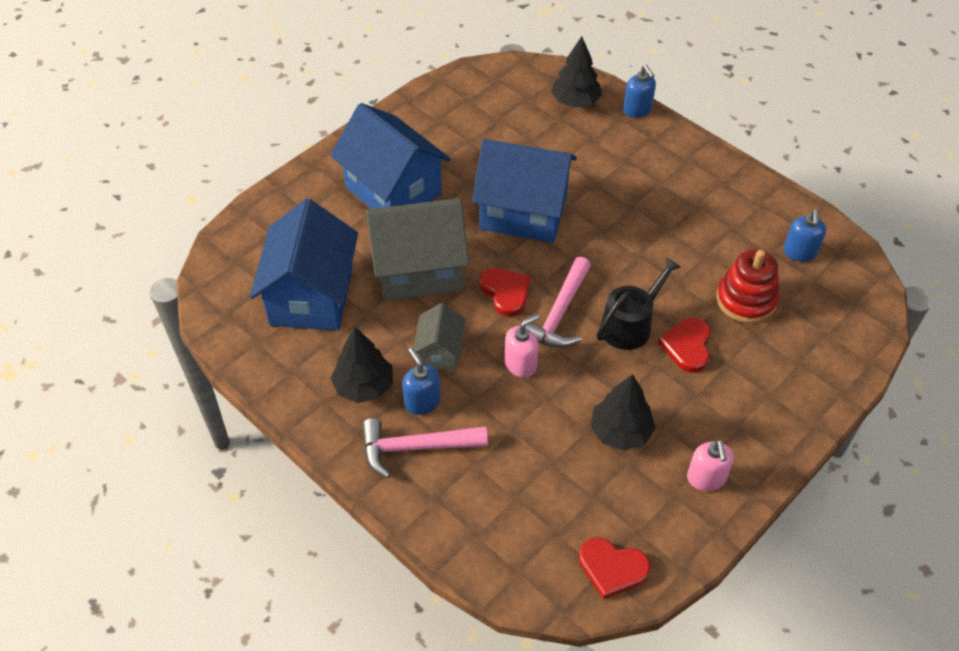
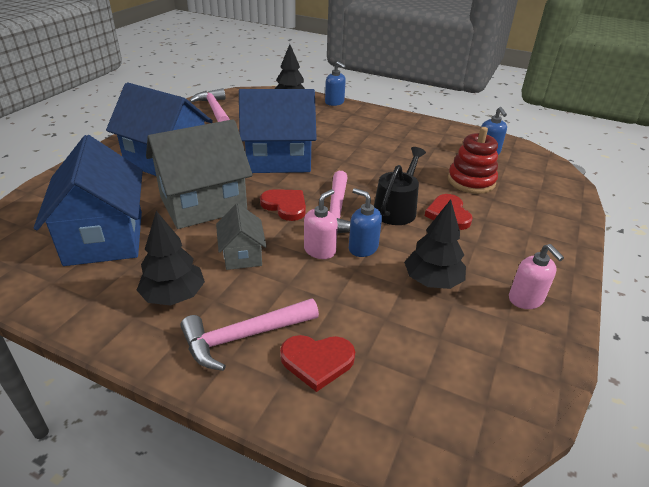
camera: 20 degrees left, 15 degrees down
(422, 402) = (238, 296): blue soap dispenser -> blue soap dispenser (363, 248)
(471, 99) = (214, 110): none -> pink hammer
(612, 568) = (496, 399): red heart -> red heart (317, 361)

